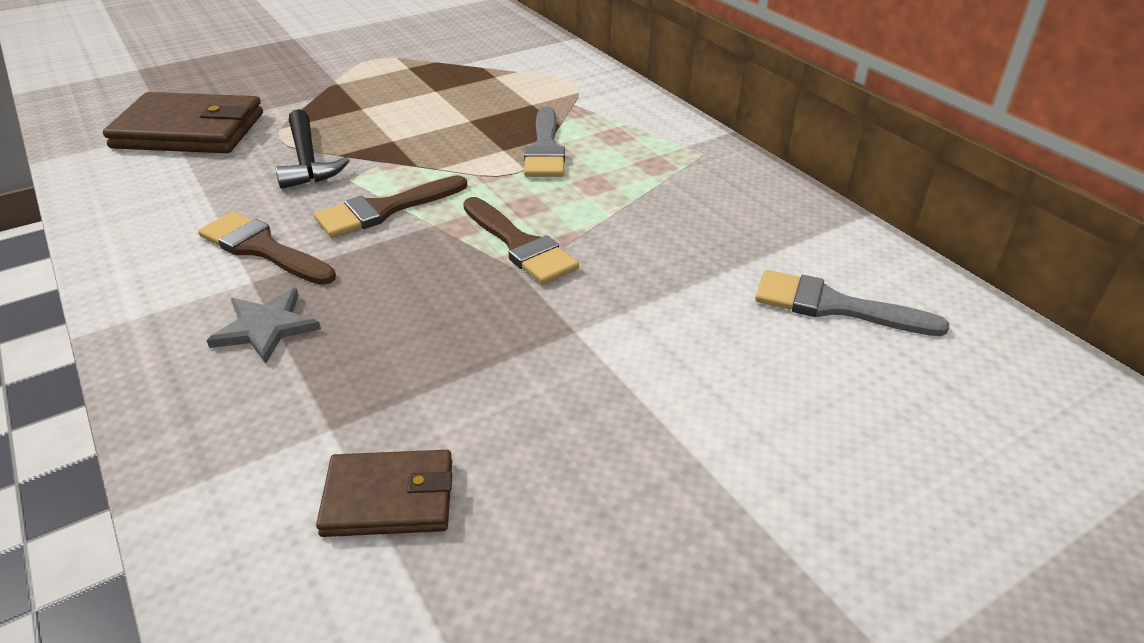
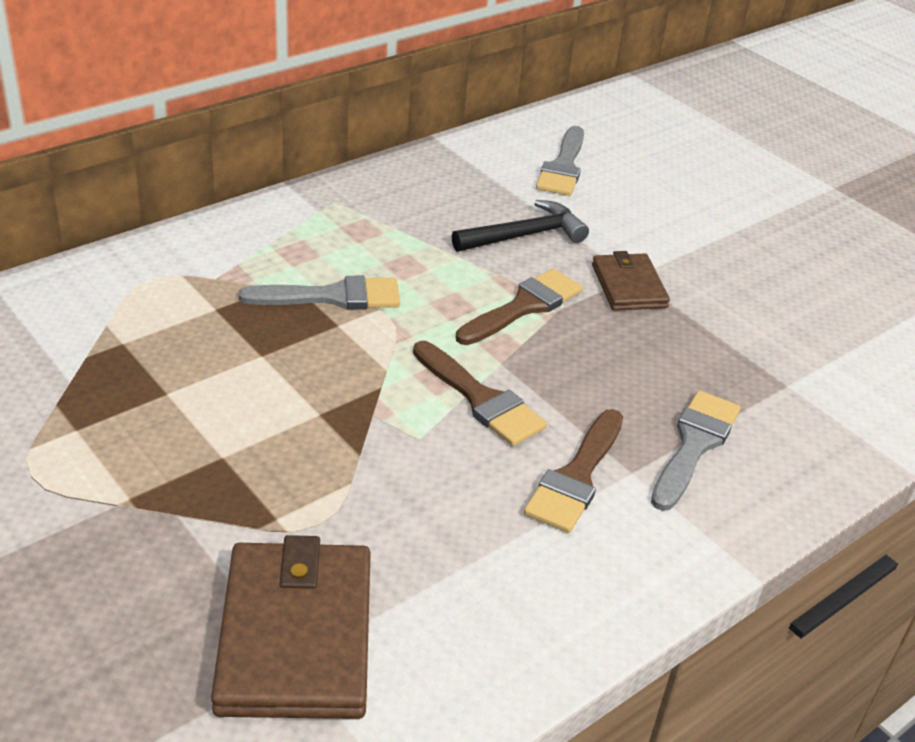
camera: 100 degrees left, 0 degrees up
(266, 327) = (694, 445): grey star -> grey brush
(307, 161) = (378, 482): black hammer -> black hammer (525, 235)
(389, 498) = (830, 348): brown wallet -> brown wallet (628, 286)

